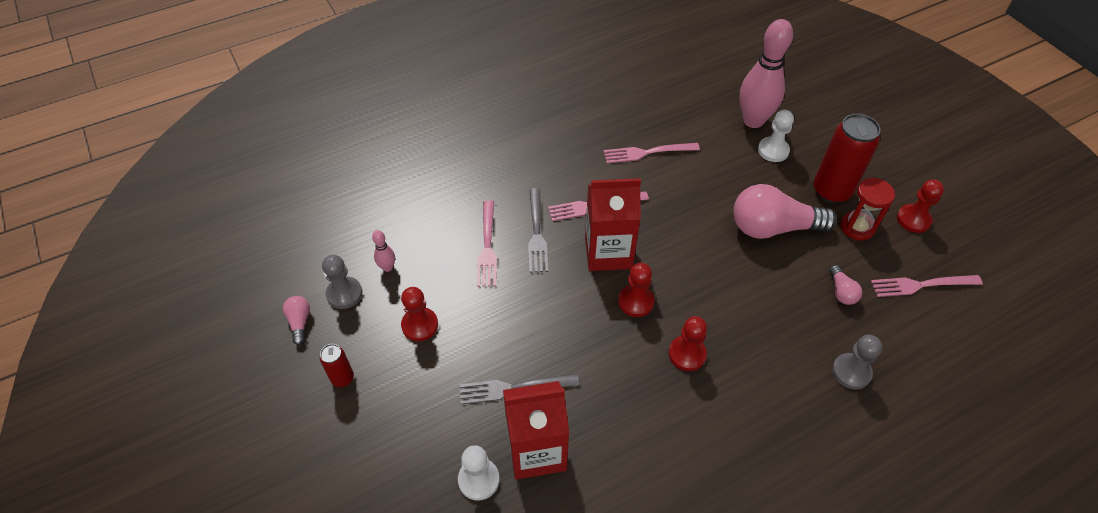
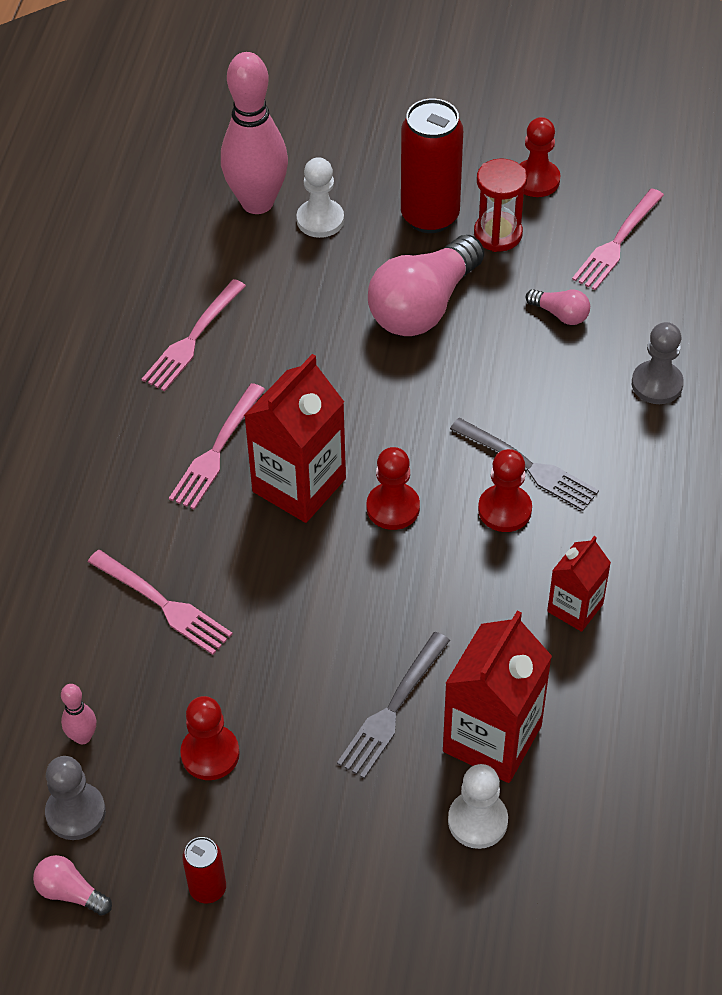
camera: 50 degrees left, 0 degrees up
(536, 233) = (196, 538): grey fork -> grey fork (527, 466)
(658, 434) = (575, 608): none -> red carton

